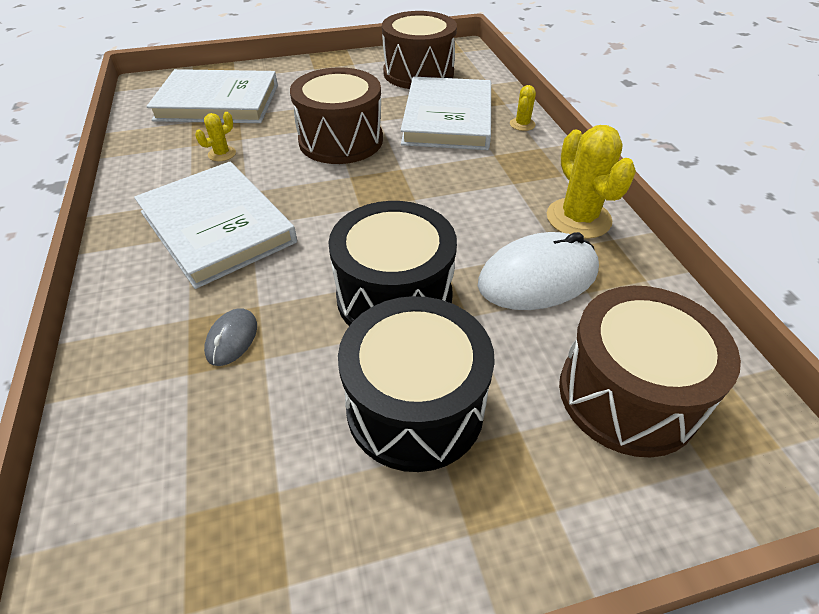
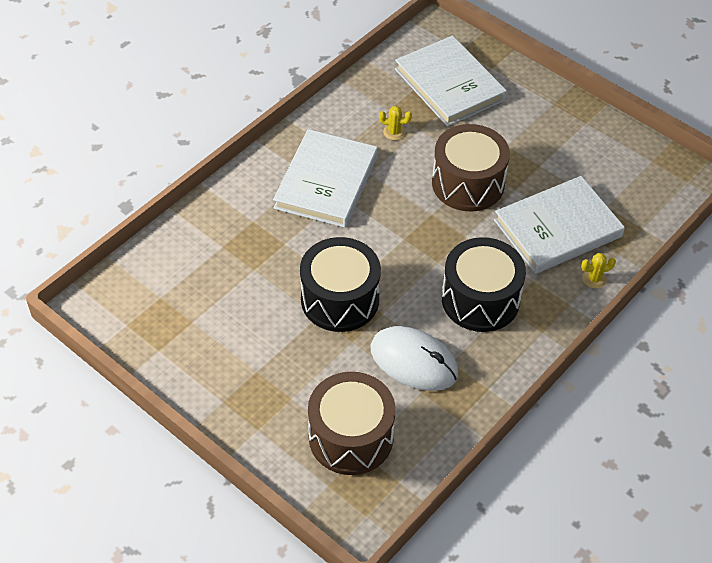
camera: 55 degrees right, 5 degrees up
(232, 339) = (255, 248): grey mouse -> none
(415, 407) = (273, 348): black drum -> black drum (480, 299)
(418, 73) = (613, 173): brown drum -> none
(578, 218) = (495, 361): yellow cactus -> none

